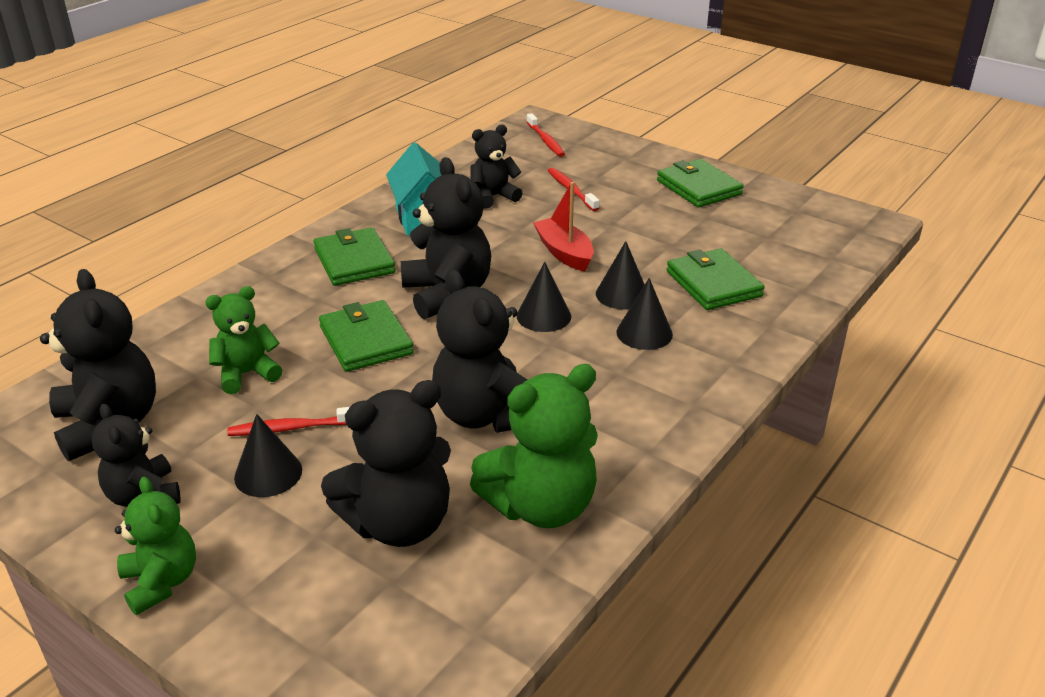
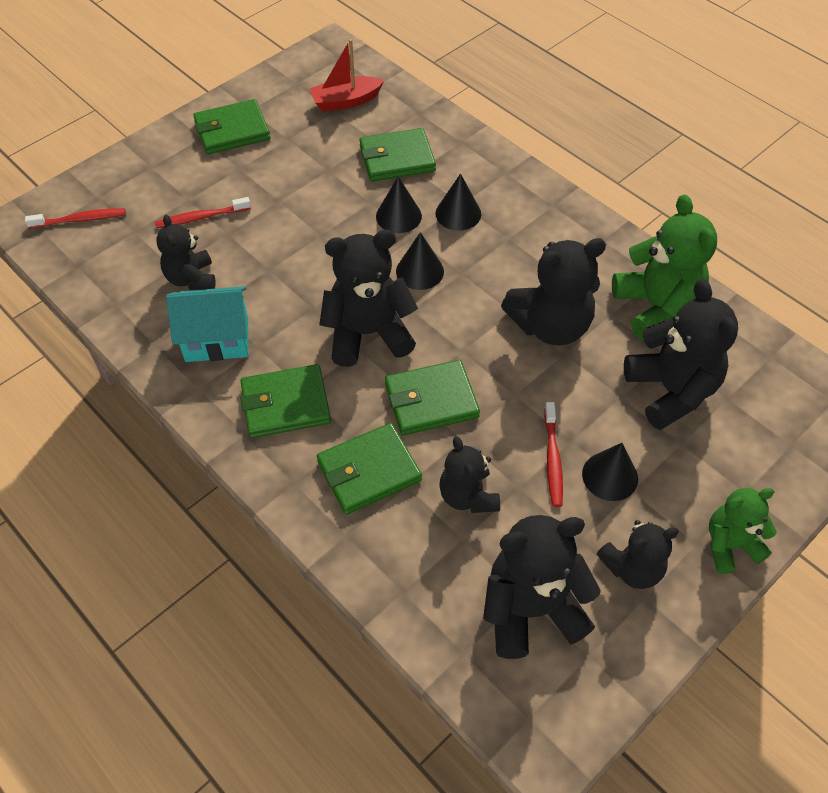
camera: 80 degrees left, 20 degrees up
(247, 374) = (468, 496): green teddy bear -> black teddy bear
(279, 313) = (369, 471): none -> green wallet
(564, 253) = (319, 241): red boat -> red boat (345, 101)

